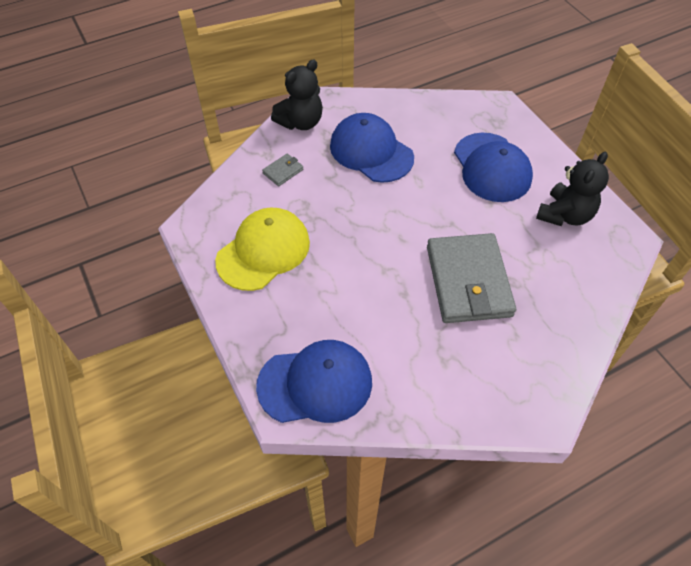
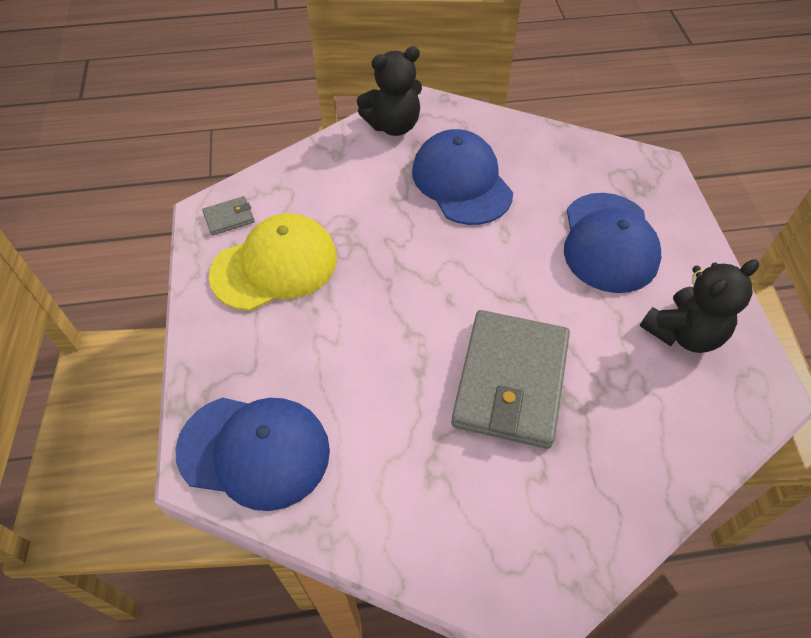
camera: 20 degrees right, 0 degrees up
(283, 171) = (344, 177): grey wallet -> grey wallet (229, 218)

